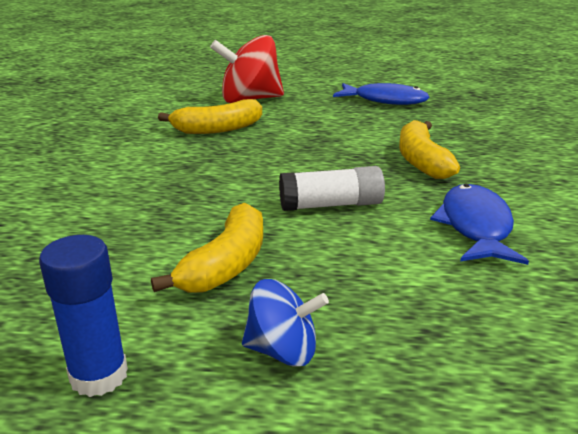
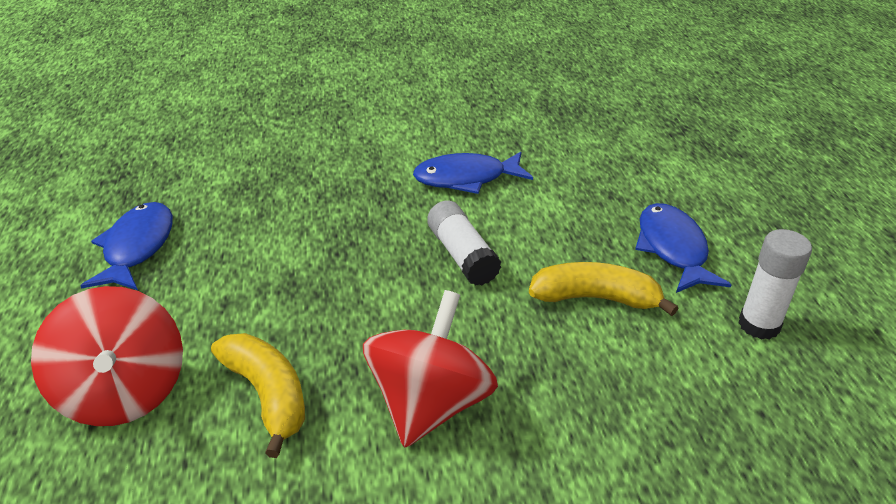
camera: 105 degrees left, 10 degrees up
(99, 376) = (759, 325): blue glue stick -> white glue stick
(166, 171) = (430, 404): none -> red spinning top
(283, 351) = (672, 249): blue spinning top -> blue fish
(421, 161) = (341, 209): yellow banana -> none

